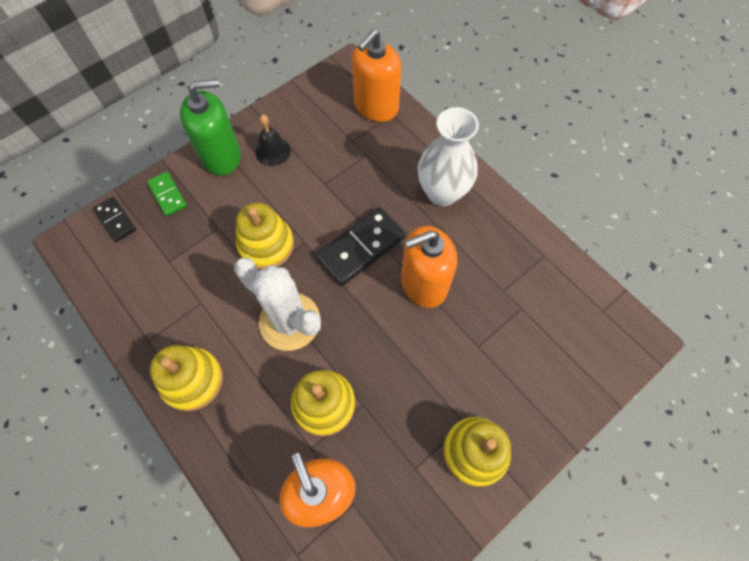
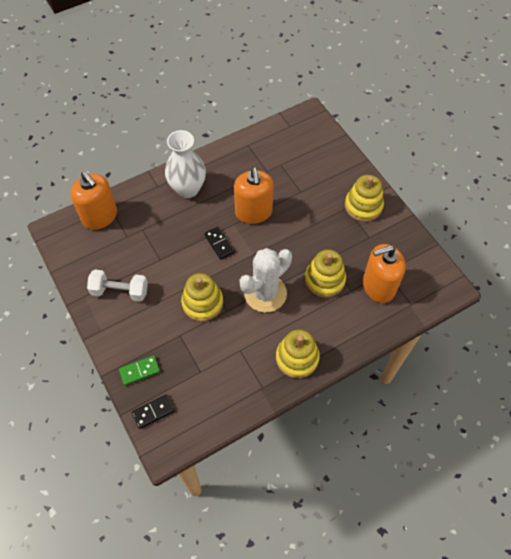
camera: 80 degrees left, 5 degrees down
(221, 156) = (113, 329): green soap dispenser -> none
(273, 151) = (120, 291): black bell -> white dumbbell
(361, 248) = (219, 243): black domino -> black domino, size x0.57

